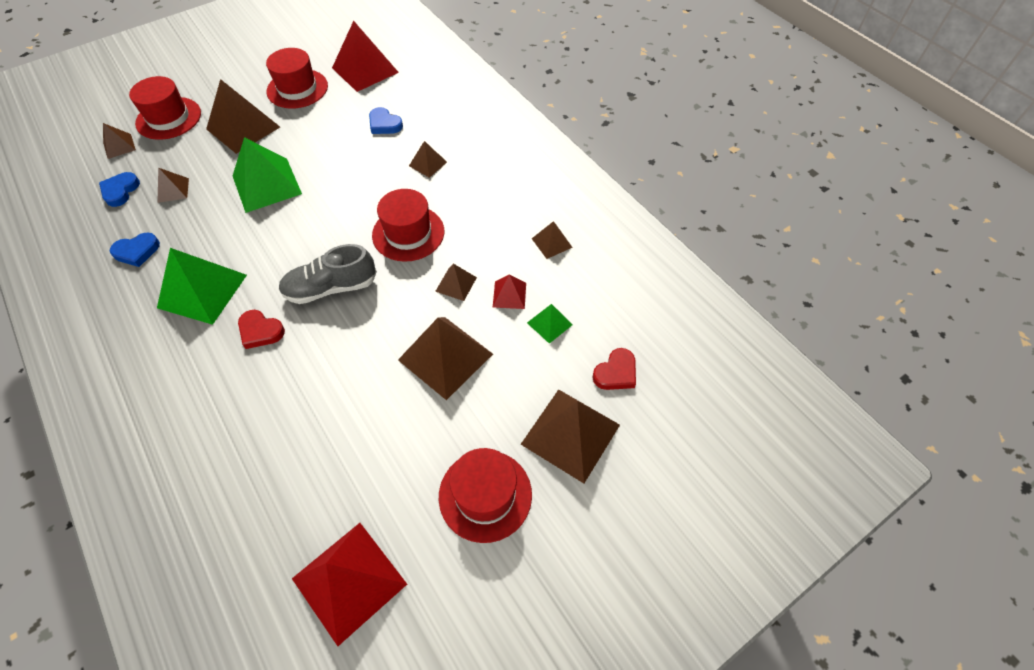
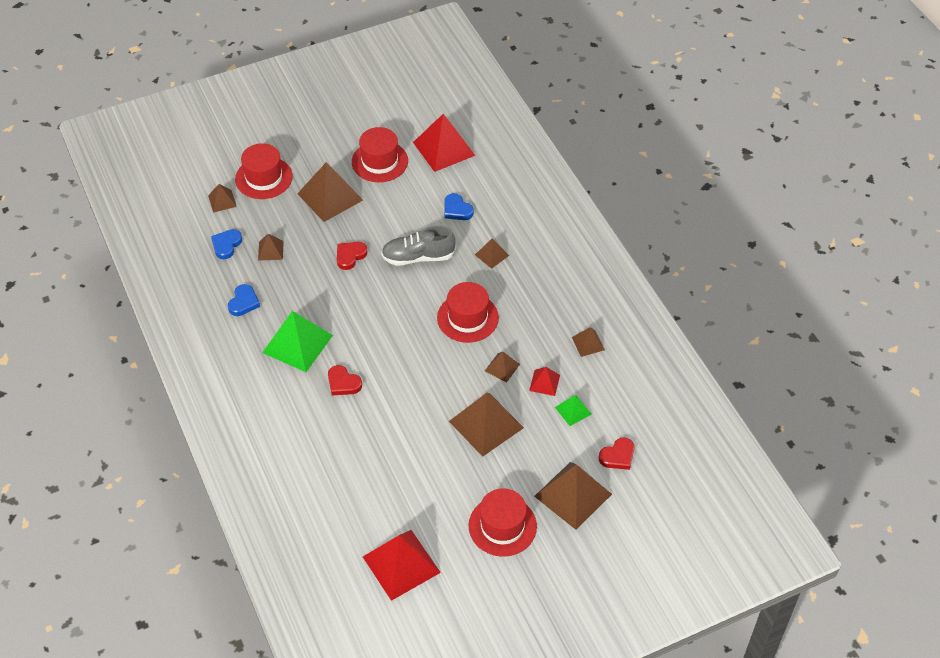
camera: 10 degrees right, 5 degrees down
(137, 251) = (243, 302): blue heart -> blue heart turned 60 degrees counterclockwise
(267, 185) = (350, 256): green pyramid -> red heart
(331, 288) = (400, 356): grey shoe -> grey shoe (418, 257)

